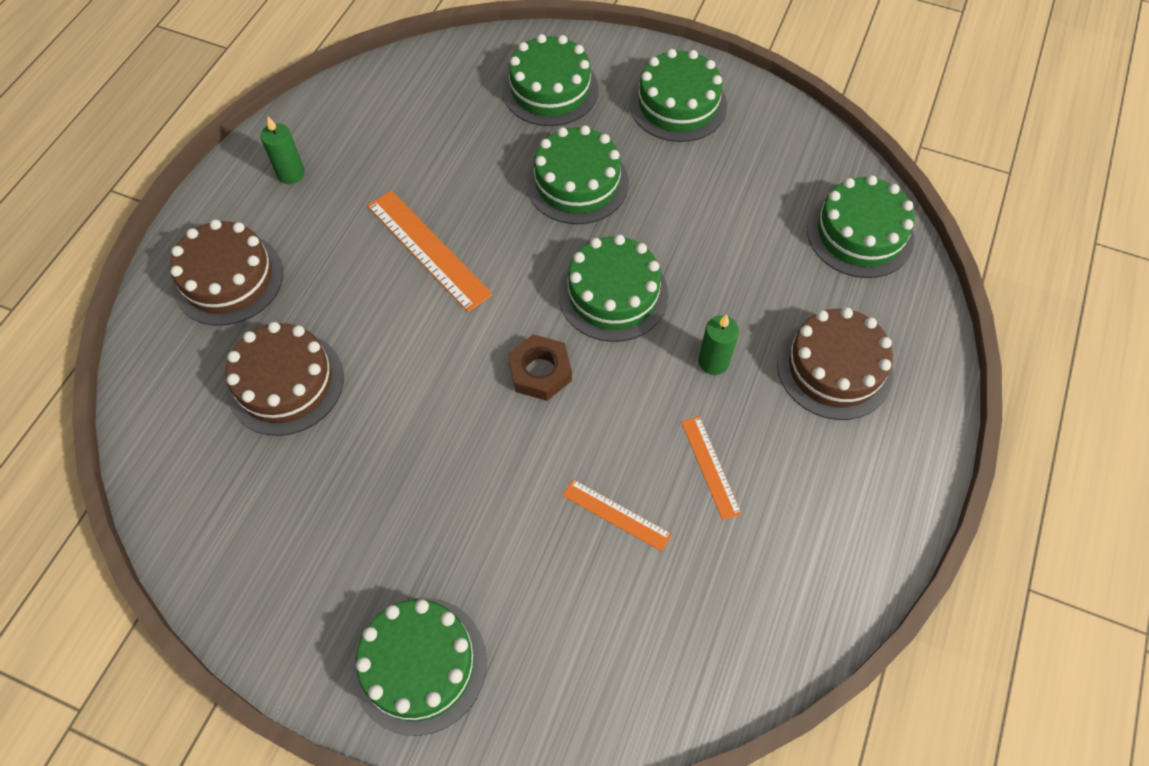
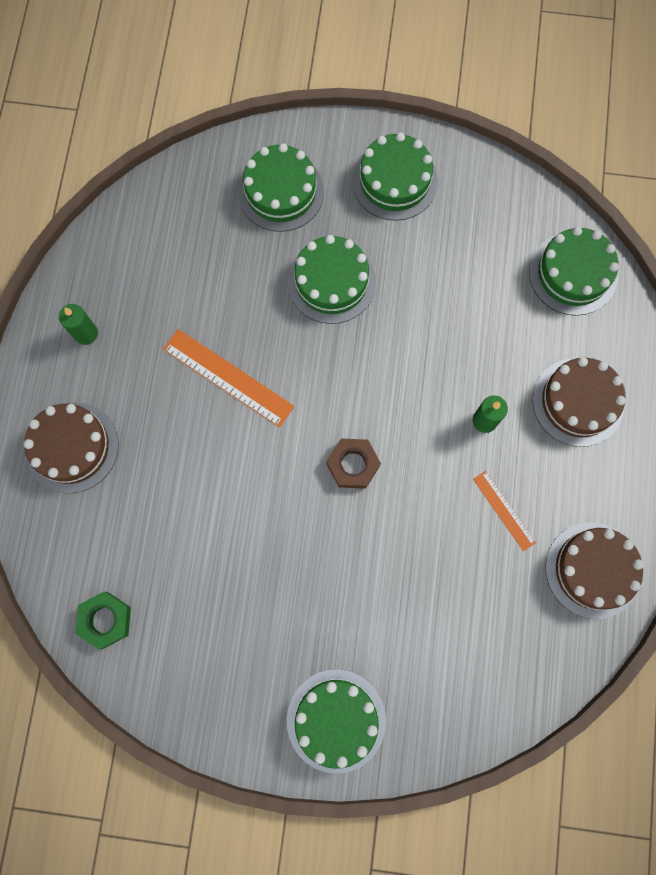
camera: 15 degrees left, 15 degrees up
(186, 469) = (105, 620): none -> green nut
(285, 383) = (155, 527): brown cake -> brown cake (593, 570)
(613, 294) = (390, 380): green cake -> none
(616, 515) = (444, 568): orange ruler -> none

